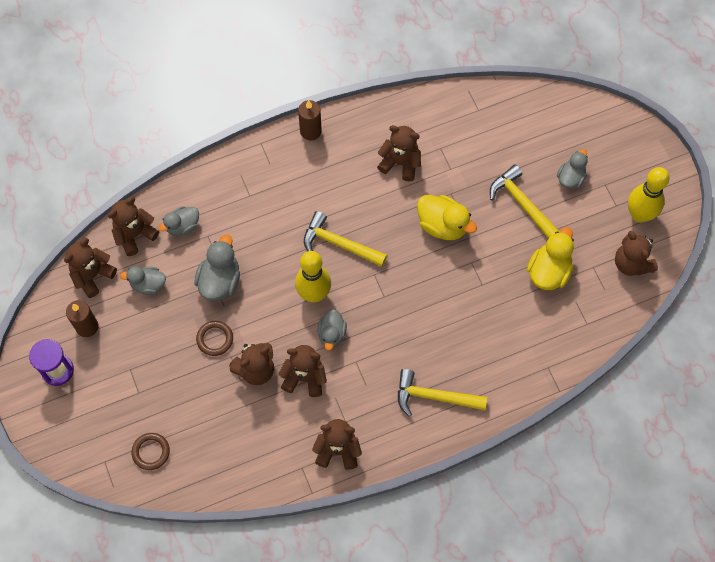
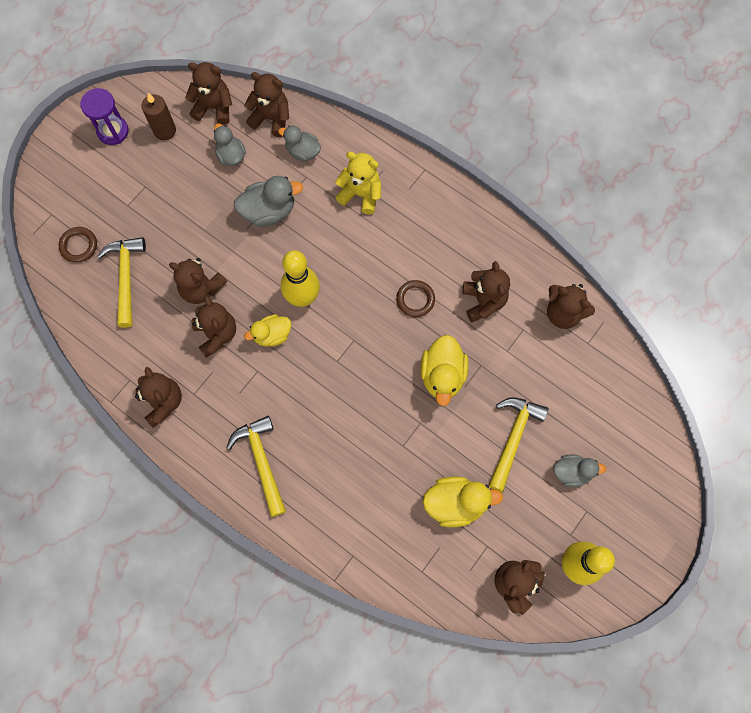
camera: 60 degrees right, 5 degrees up
(215, 339) = (211, 238): brown ring -> brown ring (415, 299)
(251, 202) = (361, 194): none -> yellow teddy bear
(310, 131) = (464, 204): brown candle -> none
(332, 334) = (272, 335): grey duck -> yellow duck
(339, 244) = (366, 292): yellow hammer -> yellow hammer (126, 277)
(444, 113) = (563, 313): none -> brown teddy bear

